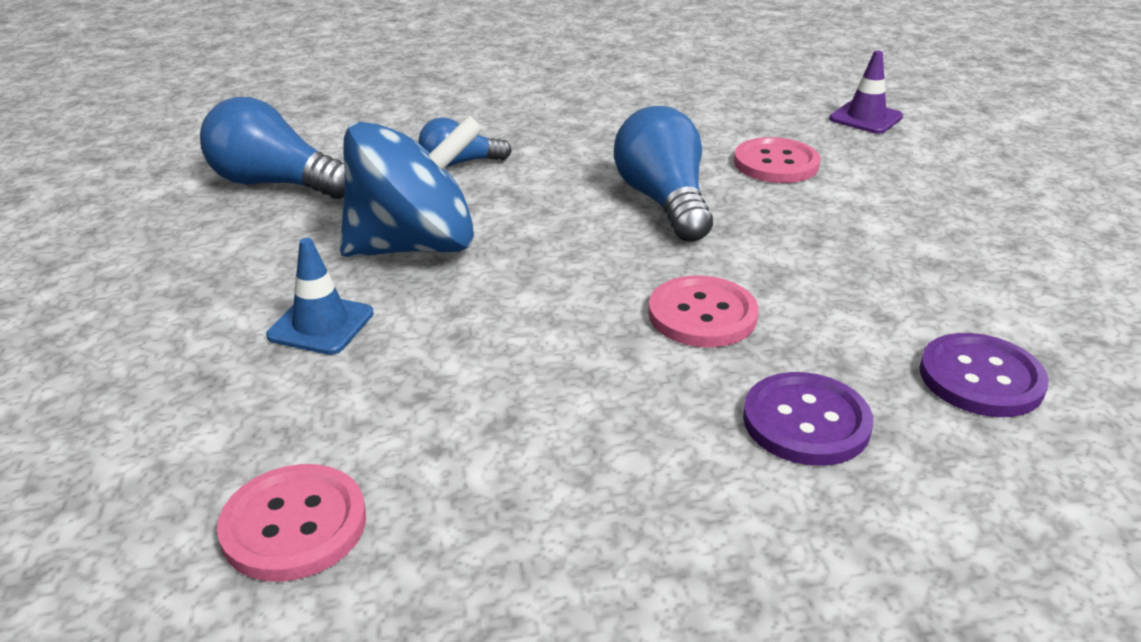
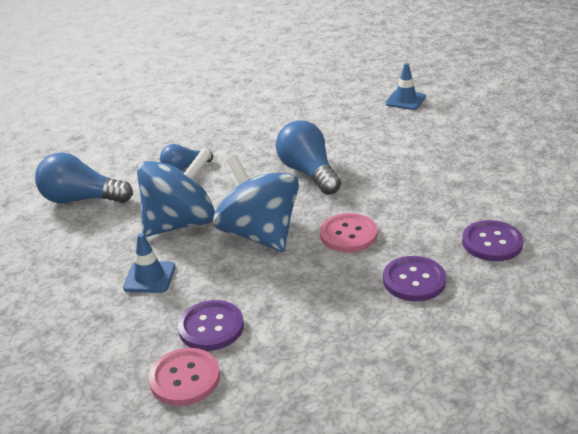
camera: 10 degrees left, 0 degrees up
(387, 435) = (211, 327): none -> purple button
(542, 287) = (260, 234): none -> blue spinning top
(776, 163) = (363, 138): pink button -> none
(865, 118) = (405, 100): purple traffic cone -> blue traffic cone

